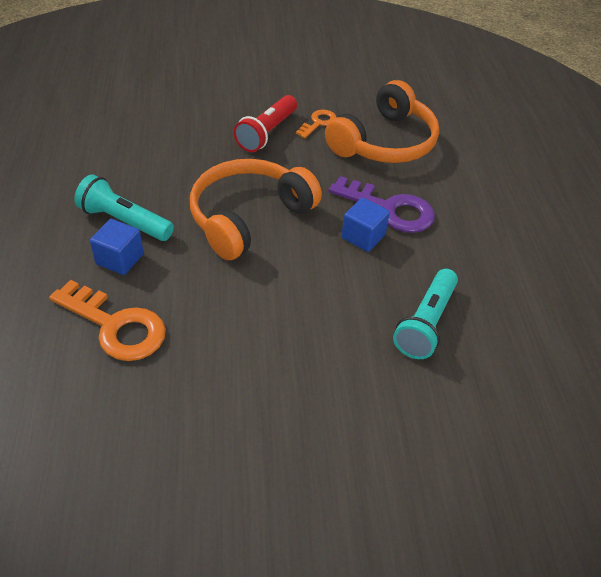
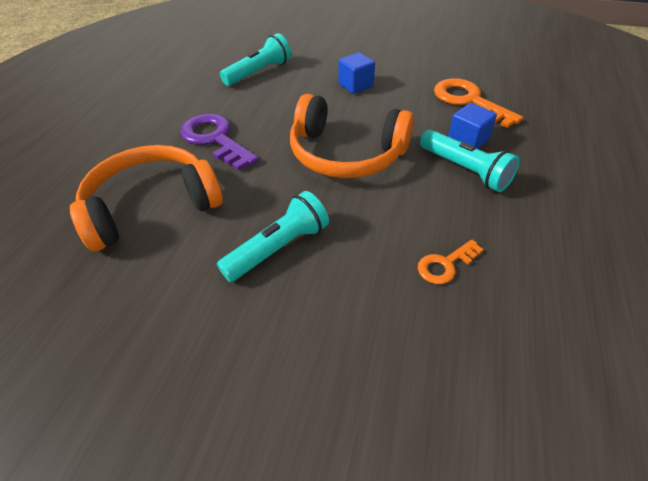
camera: 155 degrees left, 0 degrees up
(248, 217) = (346, 154): orange headphones -> orange headphones turned 45 degrees clockwise
(267, 133) = (278, 248): red flashlight -> turquoise flashlight
(318, 123) = (204, 251): orange key -> orange key (445, 265)
(363, 236) = (257, 123): blue cube -> blue cube (355, 85)

